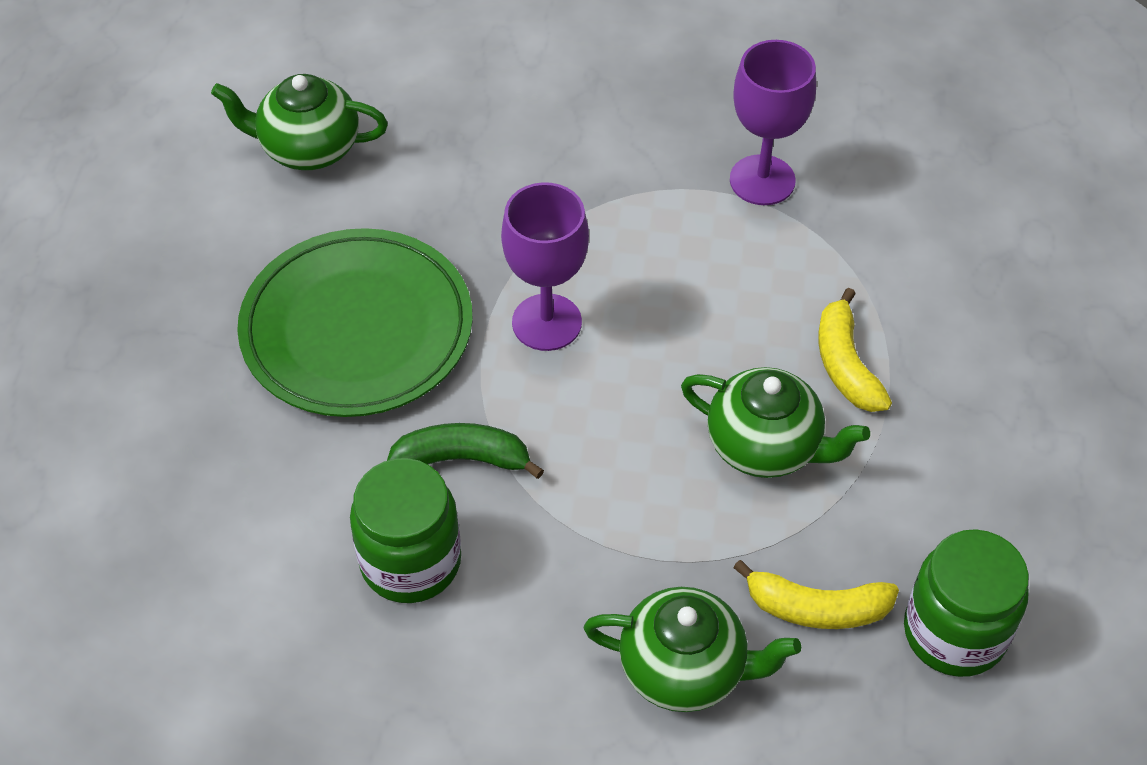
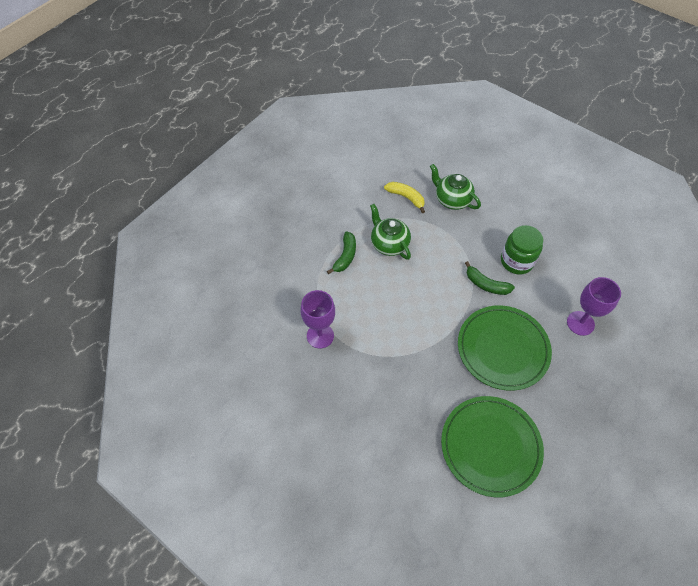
camera: 150 degrees left, 5 degrees up
(308, 149) = (490, 446): green teapot -> green plate
(546, 322) = (433, 318): purple goblet -> purple goblet (580, 323)
(845, 364) = (345, 256): yellow banana -> green banana
(954, 632) = (374, 176): green jar -> none

